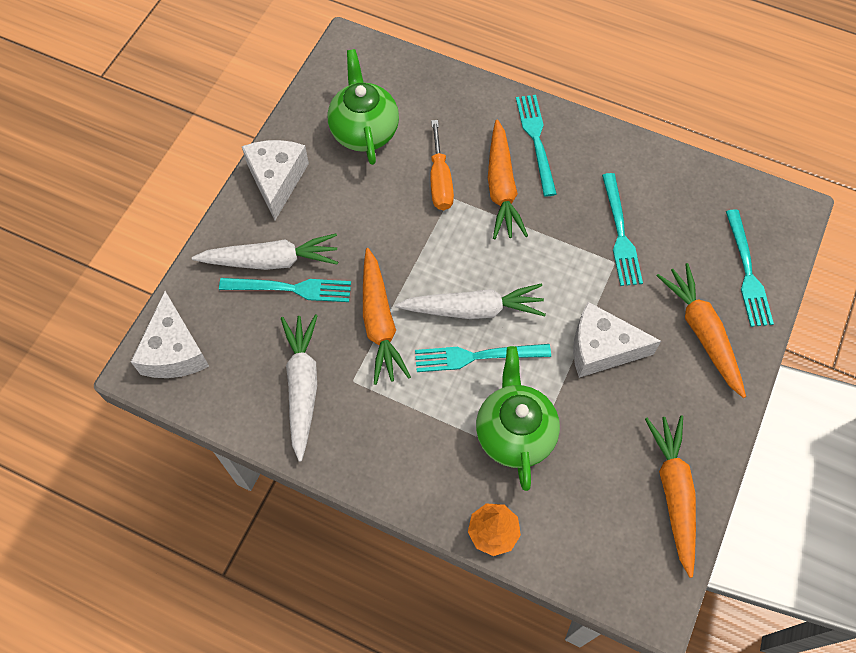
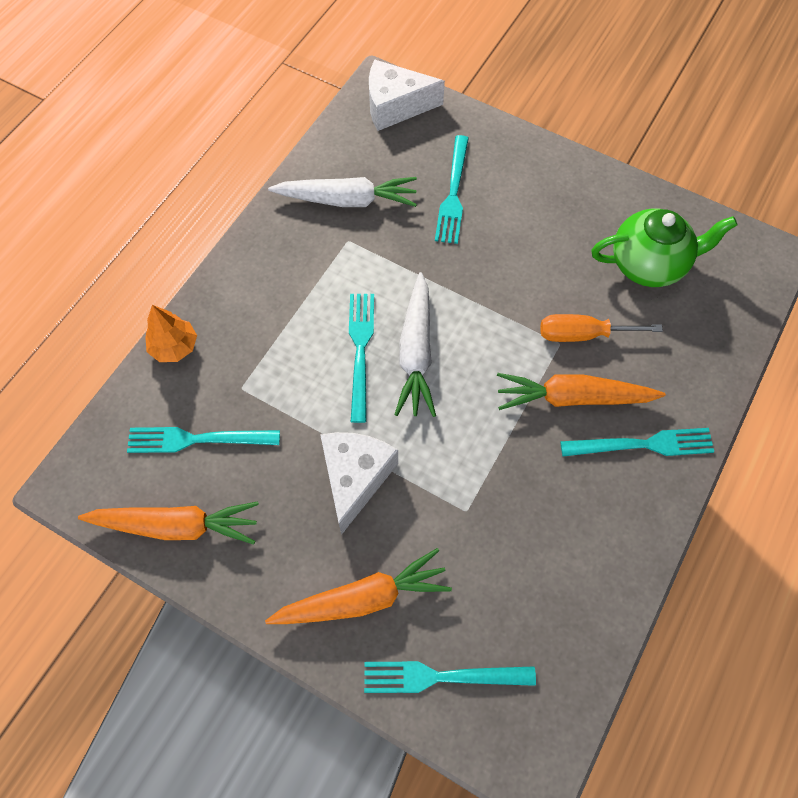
camera: 95 degrees right, 0 degrees up
(271, 260) = (486, 178): white carrot -> none
(277, 180) = (582, 184): white cheese -> none
(379, 322) = (409, 266): orange carrot -> none
(514, 433) = (271, 377): green teapot -> none
(620, 234) = (505, 524): turquoise fork -> turquoise fork (197, 439)

